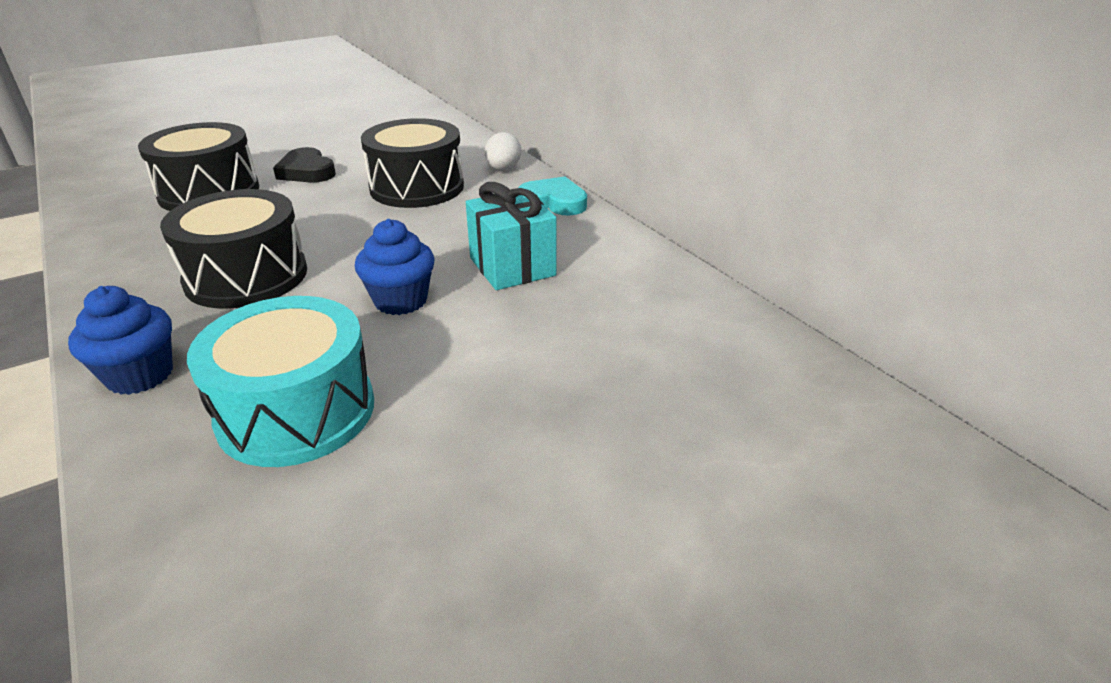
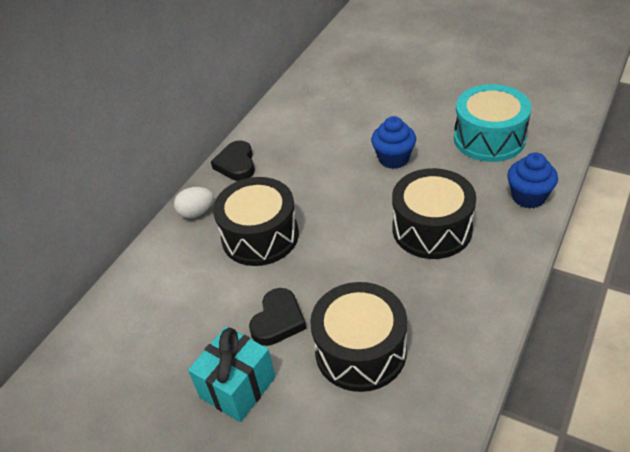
camera: 115 degrees left, 10 degrees up
(512, 266) = (328, 142): turquoise gift -> turquoise gift (237, 387)
(553, 202) = (236, 164): turquoise heart -> black heart

